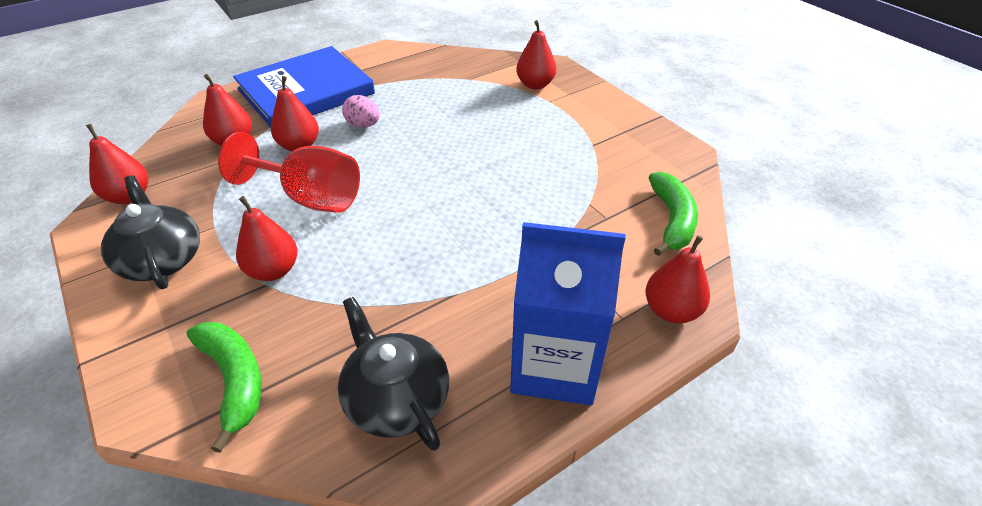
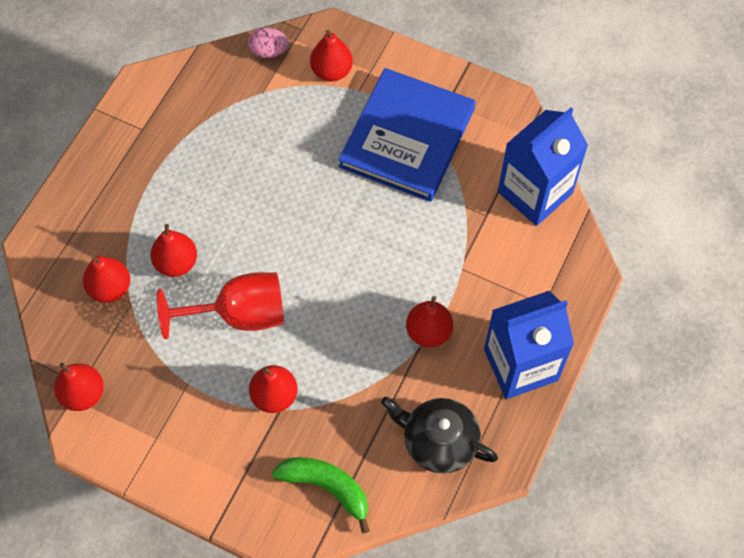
camera: 30 degrees left, 20 degrees up
(162, 259) = (178, 433): black teapot -> none
(306, 91) = (115, 189): blue book -> blue book (407, 138)
(363, 125) = (212, 207): pink egg -> pink egg (269, 51)
(671, 311) = (572, 281): red pear -> red pear (428, 332)
(672, 220) = (535, 192): green banana -> blue carton

